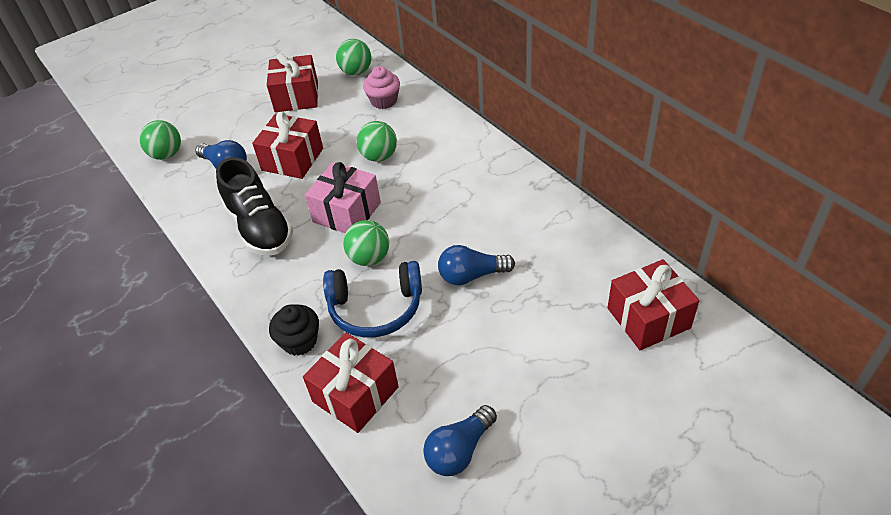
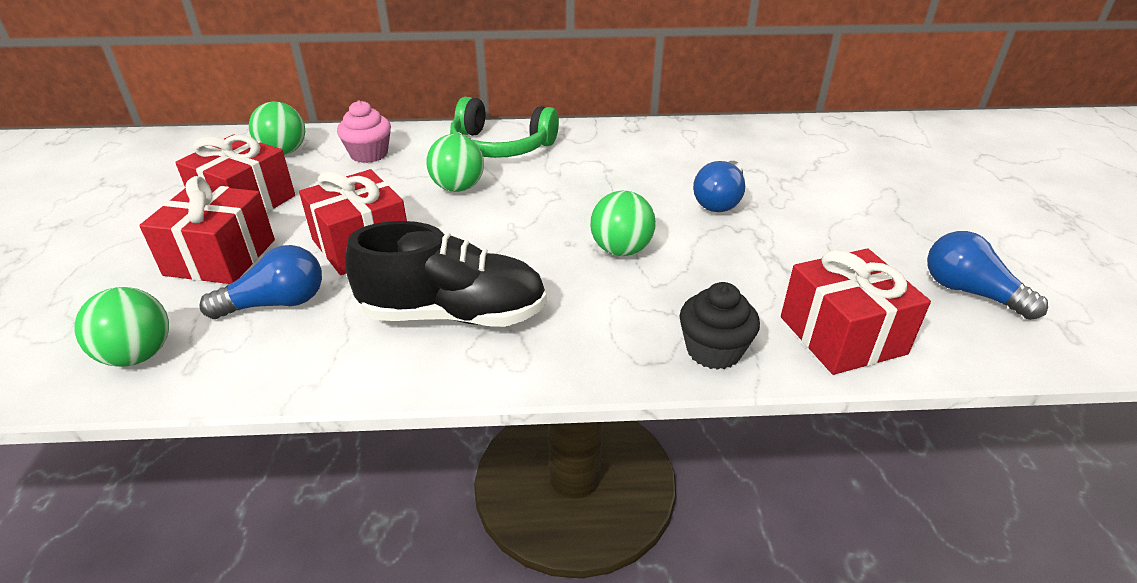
camera: 60 degrees left, 10 degrees down
(347, 212) = (522, 239): pink gift -> none
(376, 308) = (710, 273): blue headphones -> none
(446, 142) = (500, 146): none -> green headphones
(459, 450) = (969, 292): blue light bulb -> blue light bulb turned 150 degrees clockwise
(648, 318) = (855, 145): red gift -> red gift (220, 257)

